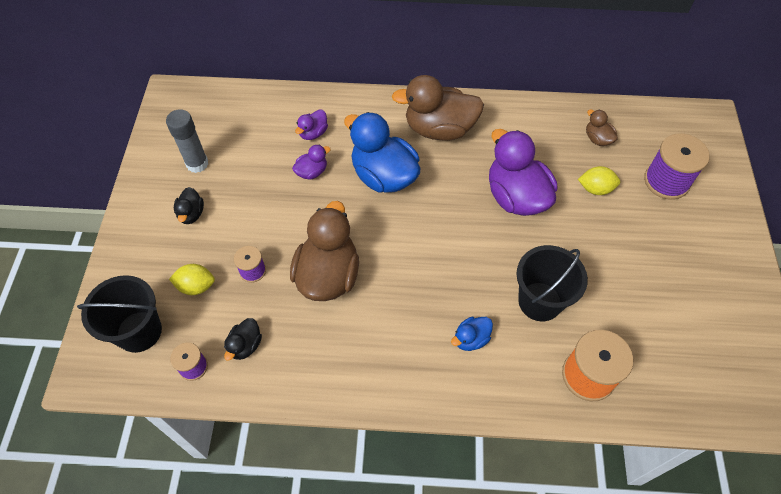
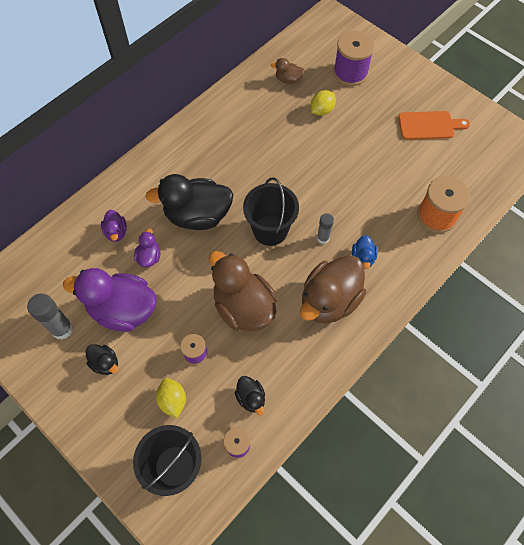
camera: 50 degrees left, 5 degrees up
(196, 286) = (173, 400): yellow lemon -> yellow lemon turned 60 degrees counterclockwise
(383, 176) = (197, 216): blue duck -> black duck
(439, 129) = (193, 155): brown duck -> brown duck (329, 300)
(458, 289) = (323, 238): none -> grey glue stick
(516, 197) = (287, 155): purple duck -> purple duck (123, 310)
(539, 301) = (370, 201): black bucket -> black bucket (270, 230)
(688, 293) = (429, 125): none -> orange cutting board

